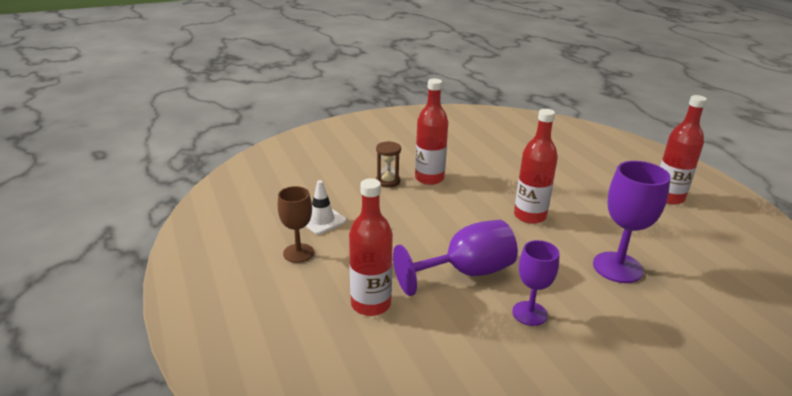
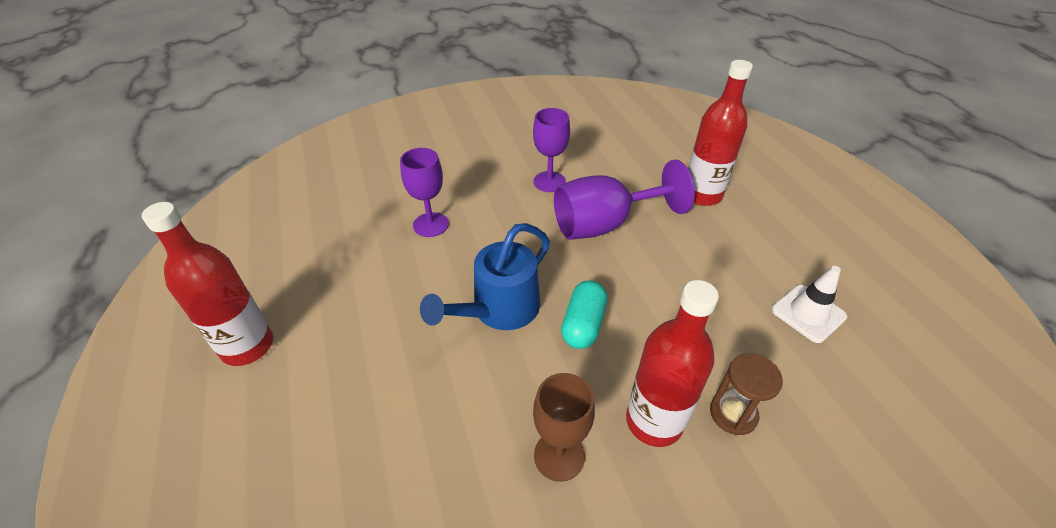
camera: 175 degrees left, 15 degrees up
(298, 253) = (808, 257): brown goblet -> brown goblet (559, 456)
(472, 211) = (583, 324): none -> turquoise capsule
(530, 216) = (498, 311): red bottle -> blue watering can
(617, 267) = (431, 225): purple goblet -> purple goblet, size x0.65

